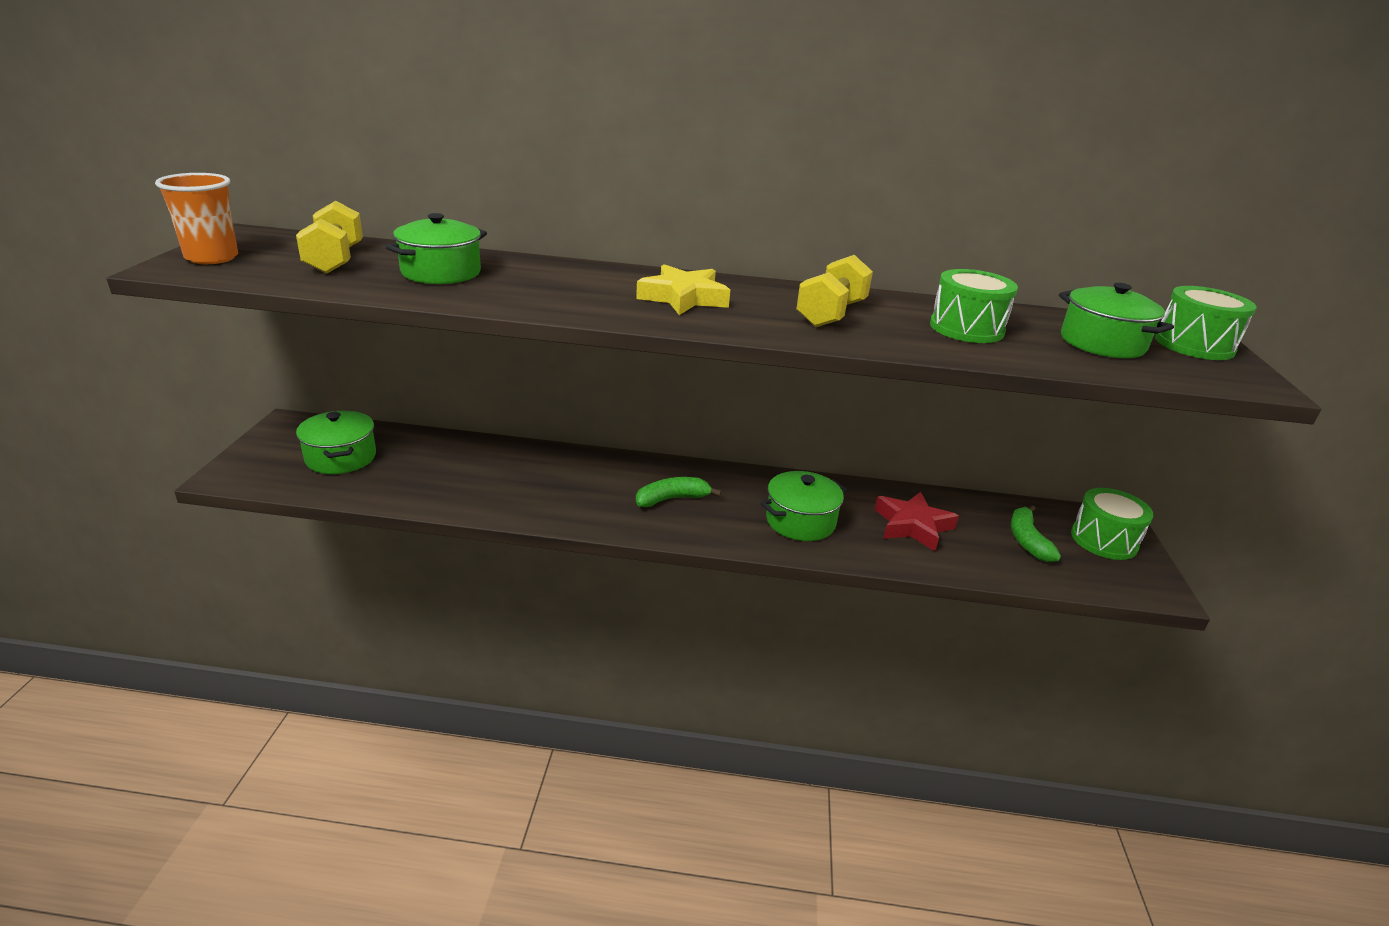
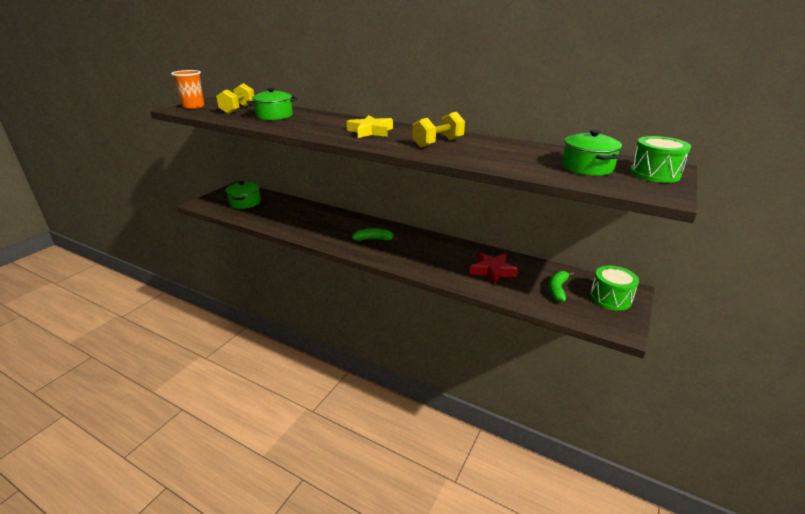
camera: 25 degrees right, 0 degrees up
(800, 521) = (430, 259): green pot -> none
(966, 328) = (508, 154): green drum -> none

